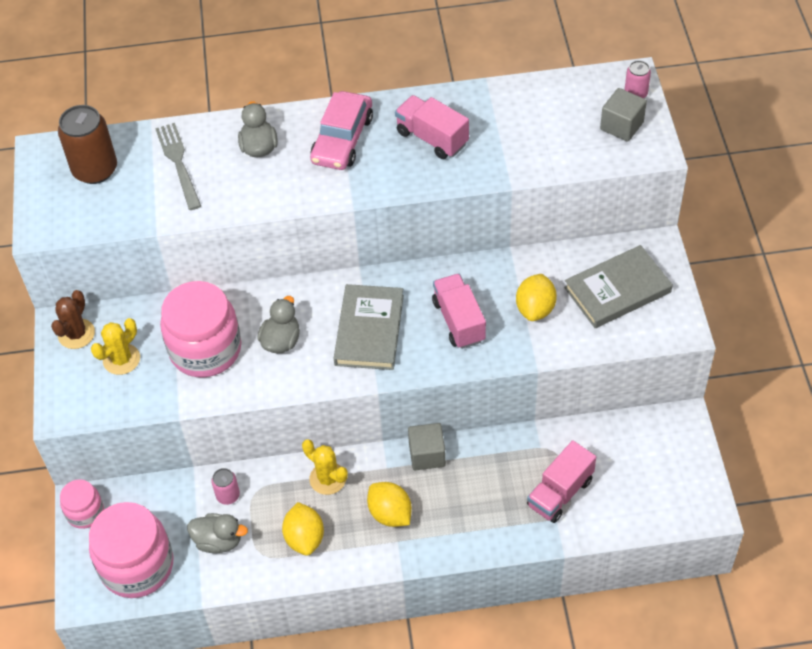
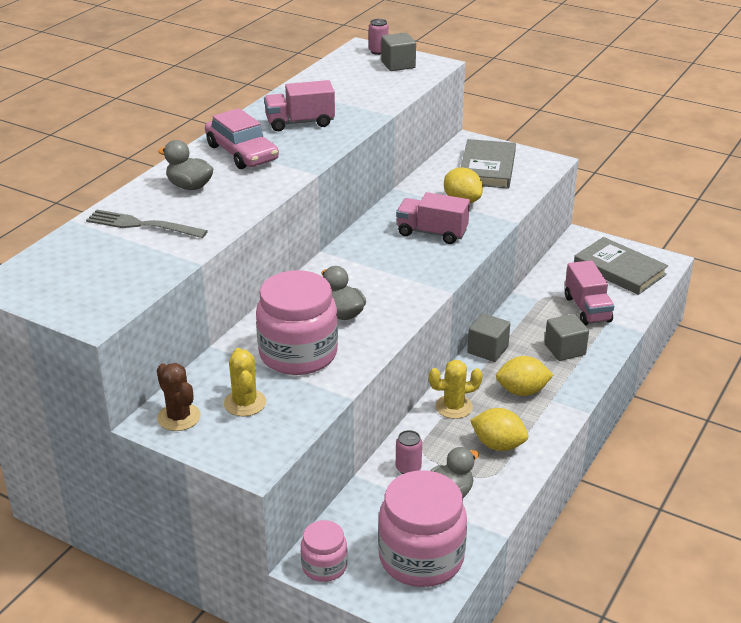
camera: 55 degrees left, 20 degrees down
(95, 170) = (77, 265): brown can -> none
(369, 330) = (388, 271): grey book -> grey book (619, 269)
(479, 511) = (565, 350): none -> grey cube

